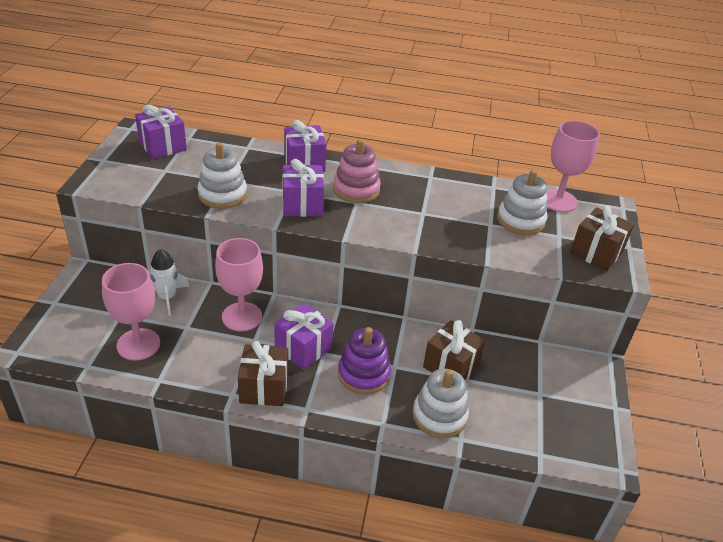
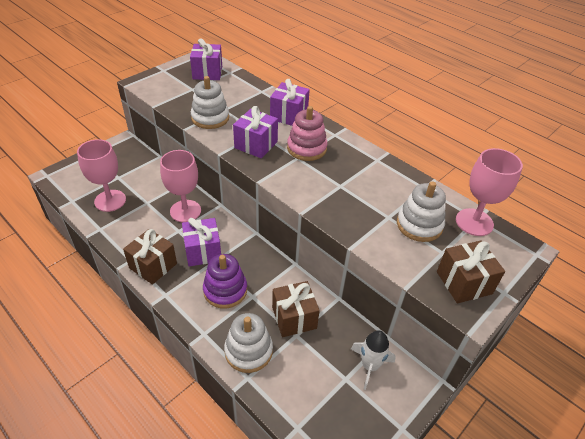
camera: 35 degrees right, 5 degrees up
(167, 297) = (154, 178): white rocket -> white rocket (370, 366)

